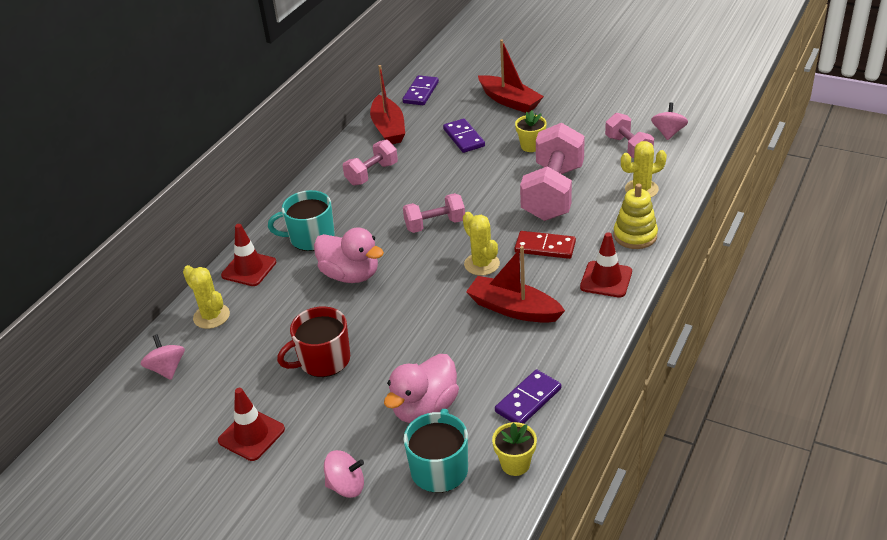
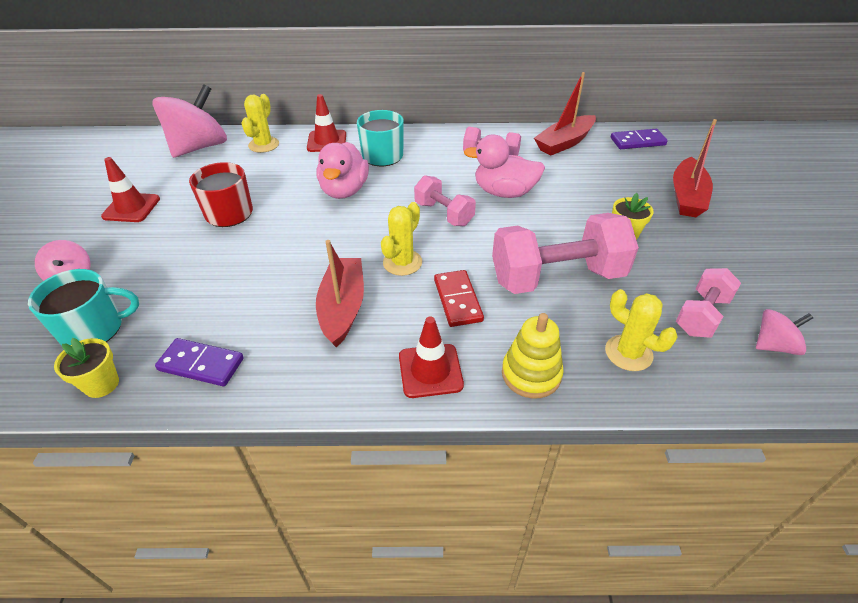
camera: 60 degrees right, 5 degrees up
(167, 369) = (199, 147): pink spinning top -> pink spinning top, size x2.03
(425, 408) = (177, 292): pink duck -> pink duck (504, 192)
(463, 138) = (593, 188): purple domino -> none

